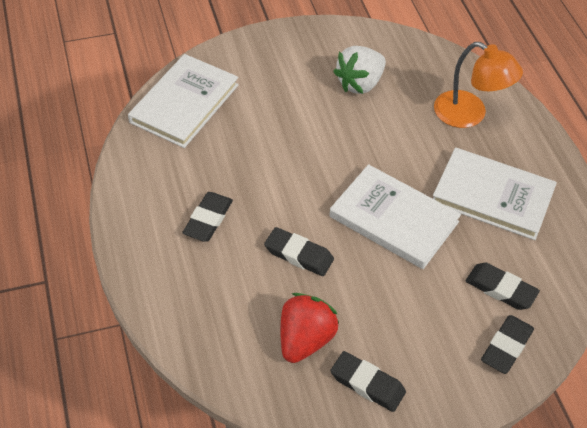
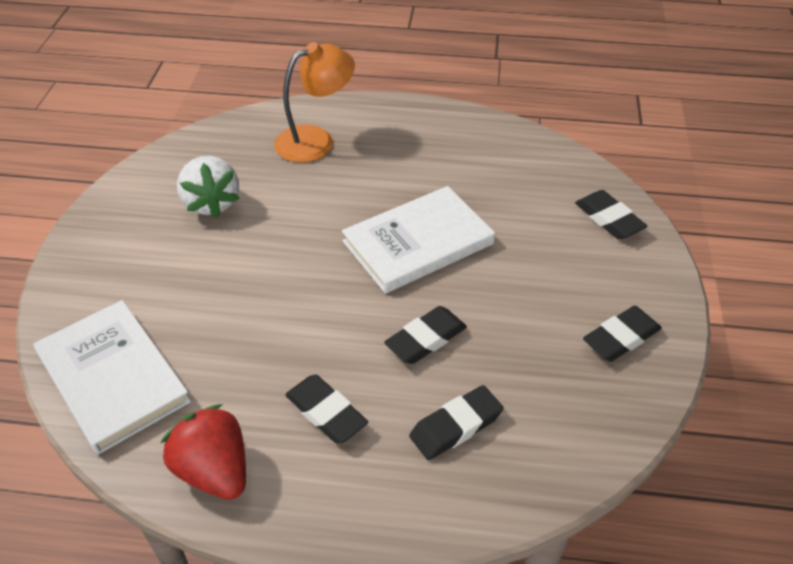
camera: 65 degrees left, 5 degrees down
(305, 340) = (546, 373): red strawberry -> red strawberry (214, 470)
(492, 196) = (428, 163): white book -> none
(501, 289) = (541, 198): black eraser -> black eraser (456, 426)

